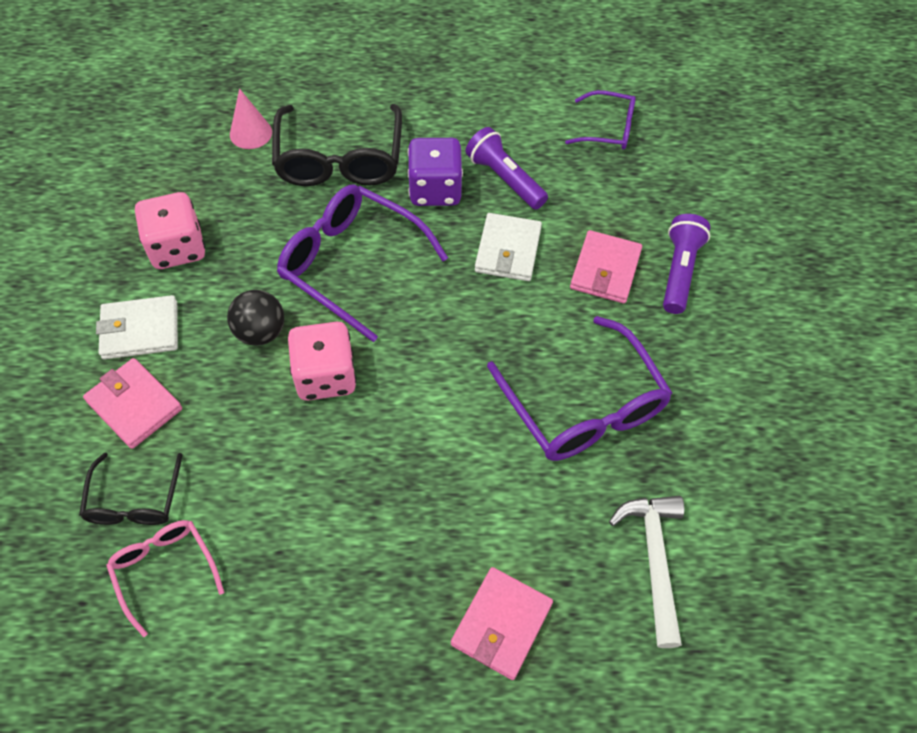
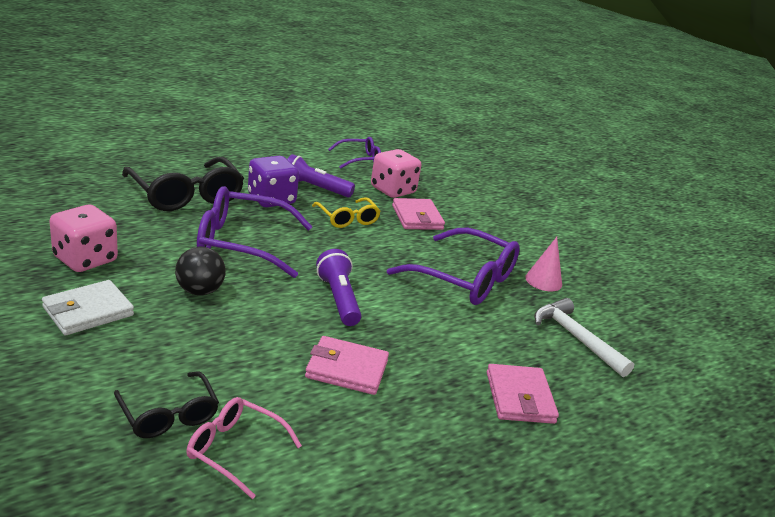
camera: 35 degrees left, 30 degrees down
(134, 405) = (119, 356): pink wallet -> pink wallet (347, 369)
(251, 133) = (100, 191): pink cone -> pink cone (543, 281)
(325, 376) = (274, 303): pink dice -> pink dice (393, 190)
(508, 250) = (347, 219): white wallet -> yellow glasses
(679, 271) = (460, 211): purple flashlight -> purple flashlight (338, 299)

